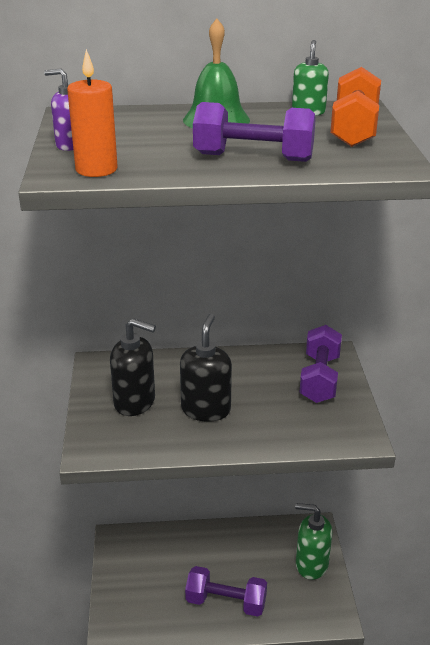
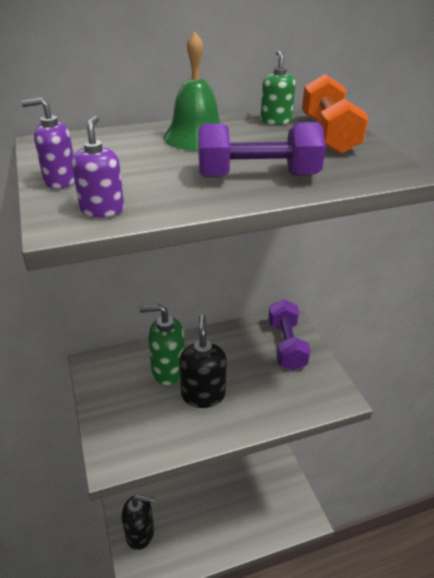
camera: 15 degrees left, 5 degrees up
(96, 169) = (102, 209): orange candle -> purple soap dispenser
(135, 402) = (138, 399): black soap dispenser -> black soap dispenser (140, 533)
(226, 602) = (222, 526): purple dumbbell -> none
(311, 564) = (278, 476): green soap dispenser -> green soap dispenser (168, 370)

